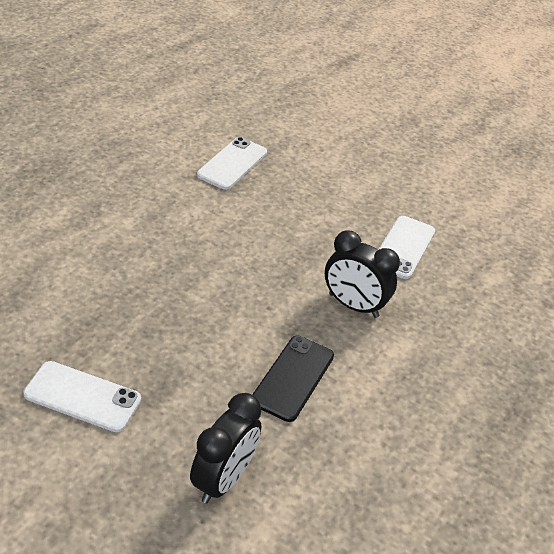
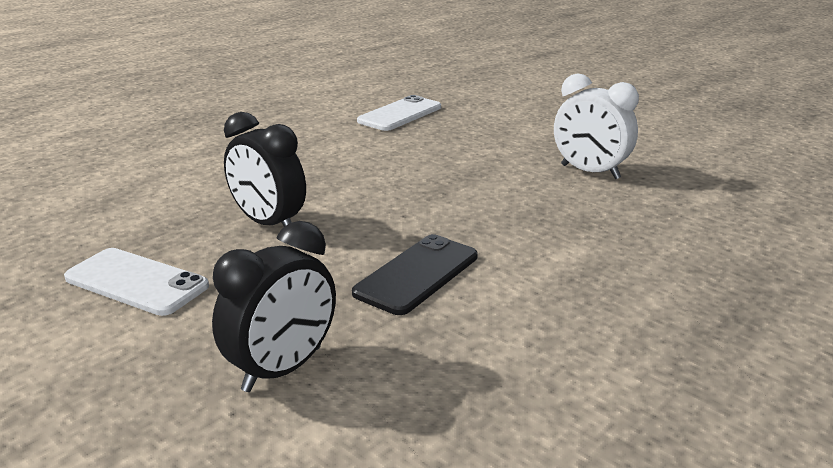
camera: 15 degrees right, 15 degrees down
(353, 305) = (515, 215): black clock -> black clock (268, 223)
(403, 247) = (590, 172): white phone -> white clock

